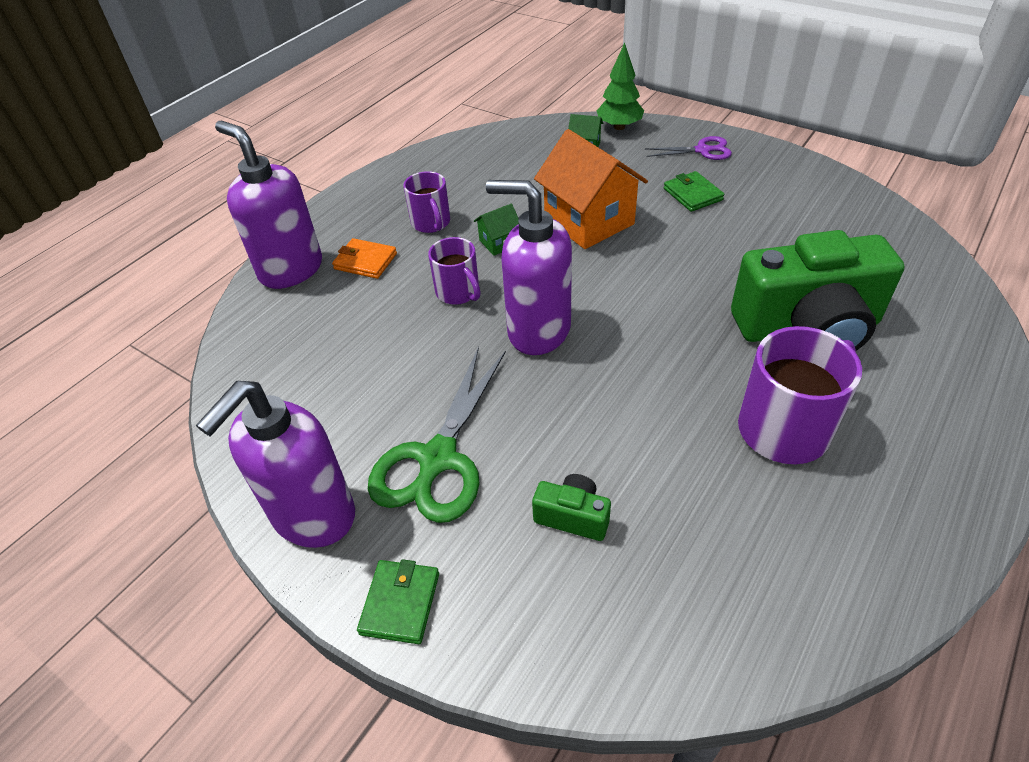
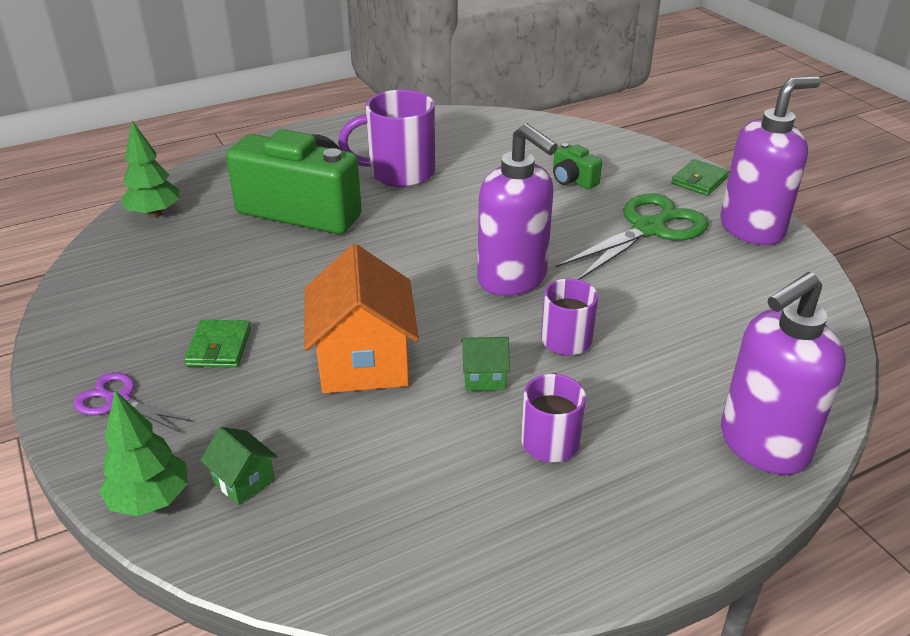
camera: 155 degrees left, 10 degrees down
(291, 270) = (762, 445): purple soap dispenser -> purple soap dispenser turned 75 degrees clockwise
(365, 261) = (659, 418): orange wallet -> none
(922, 265) = (155, 213): none -> green tree

